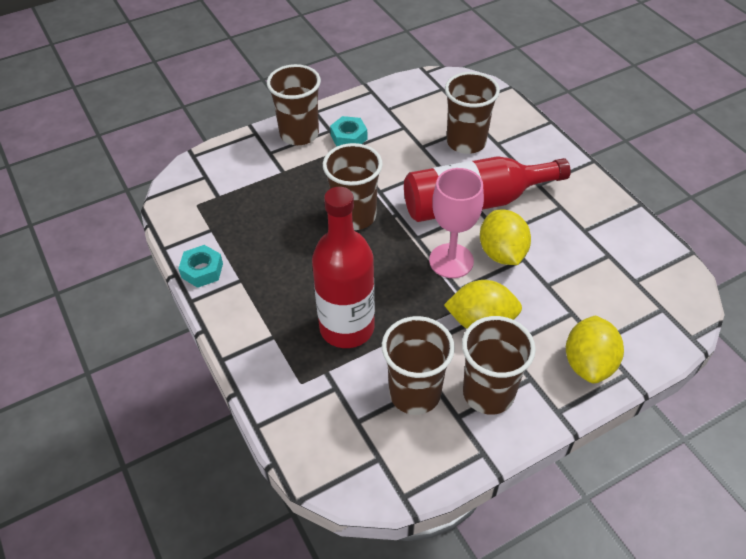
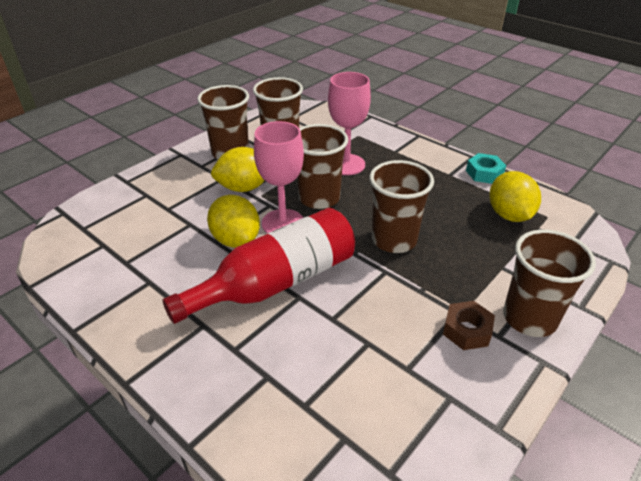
camera: 160 degrees right, 10 degrees down
(347, 328) = (346, 164): red bottle -> pink goblet
(349, 137) = (467, 330): turquoise nut -> brown nut
(466, 142) = (311, 365): brown cup -> brown cup (319, 198)
(588, 363) = (156, 180): yellow lemon -> yellow lemon (509, 215)

